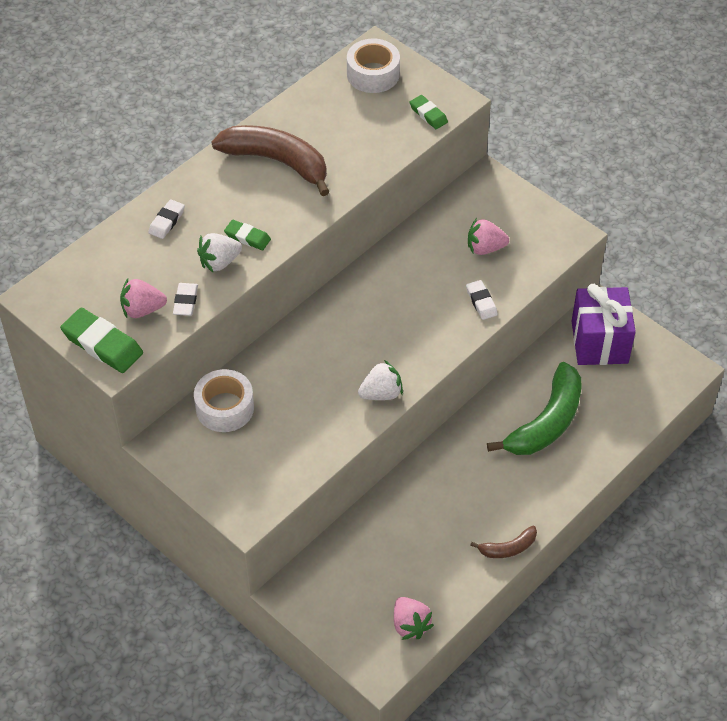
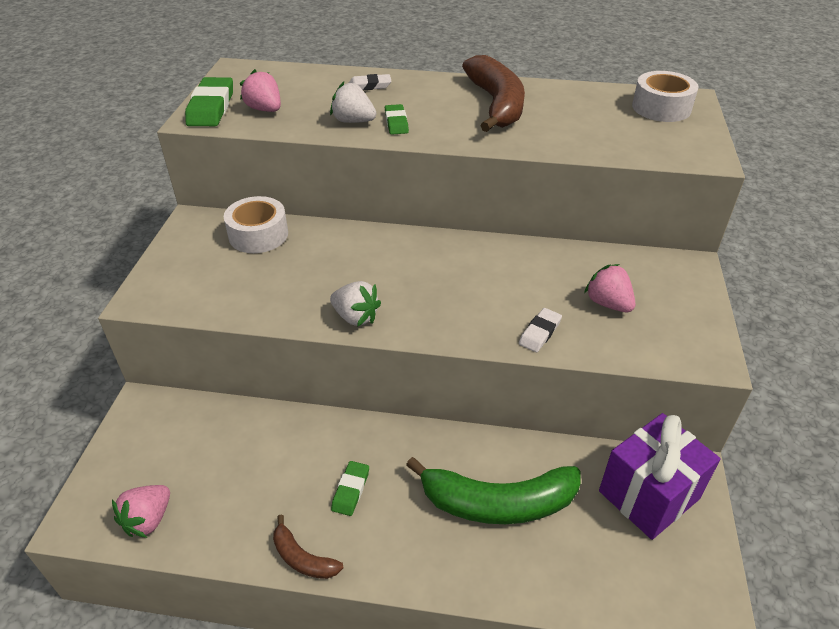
camera: 55 degrees right, 10 degrees down
(185, 301) = (293, 123): white eraser -> none
(428, 114) = (666, 151): green eraser -> green eraser (351, 490)

